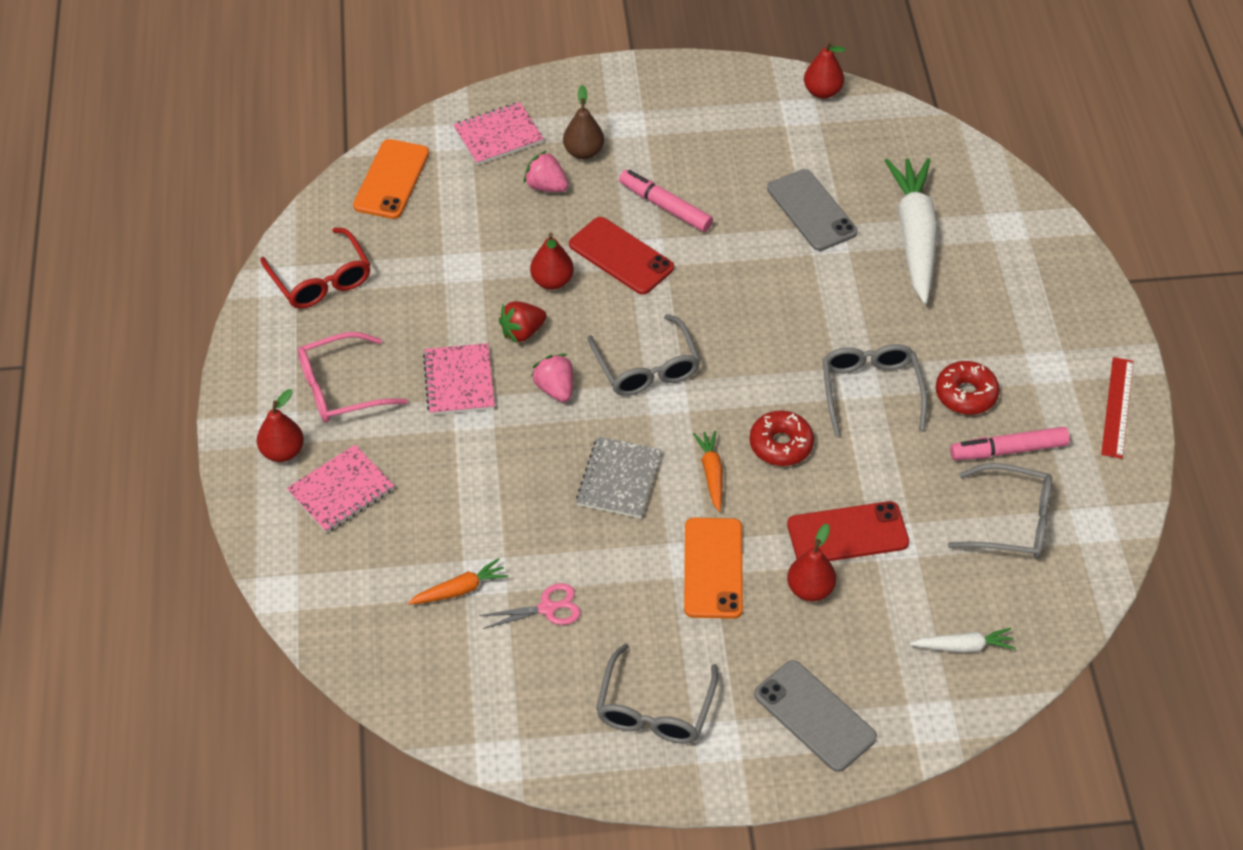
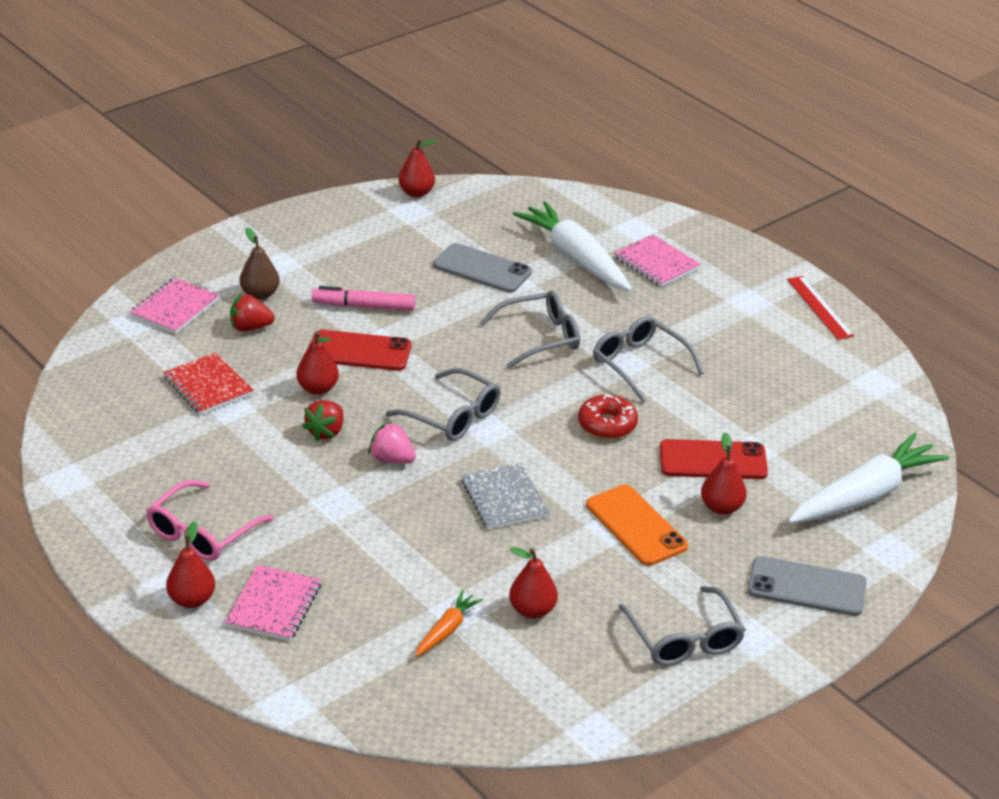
camera: 35 degrees left, 15 degrees down
(320, 279) = (108, 463): red glasses -> none
(391, 179) = (107, 370): orange phone -> none
(459, 381) = (304, 486): pink notebook -> pink notebook (656, 263)
(461, 235) = (208, 386): none -> red notebook
(546, 186) = (250, 328): pink strawberry -> red strawberry
(547, 608) = (532, 610): pink scissors -> red pear
(711, 474) = (573, 465): orange carrot -> none
(847, 533) = (713, 460): red phone -> red phone turned 45 degrees clockwise
(963, 646) = (865, 495): white carrot -> white carrot, size x2.14
(966, 394) = (709, 340): red donut -> none
(1008, 450) = (773, 362): pink marker -> none
(1011, 522) = (819, 405): grey glasses -> grey glasses (539, 337)

